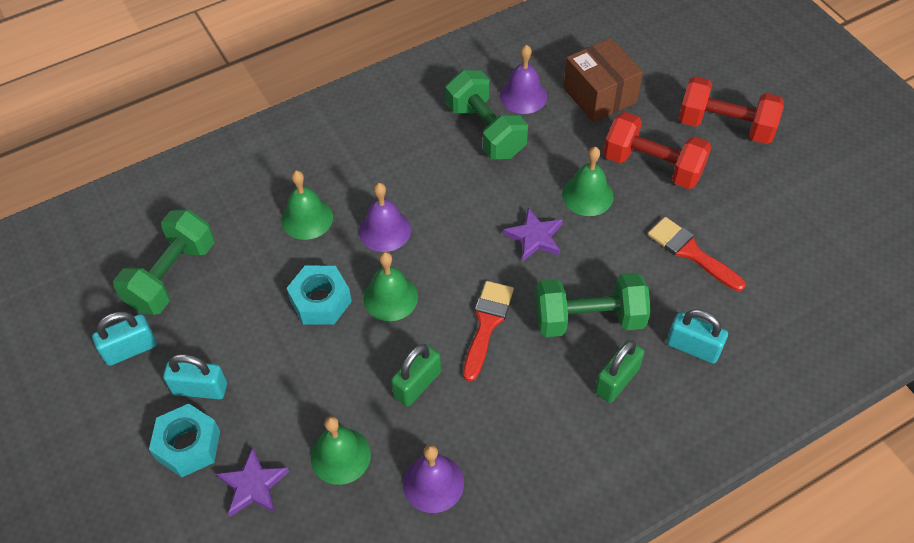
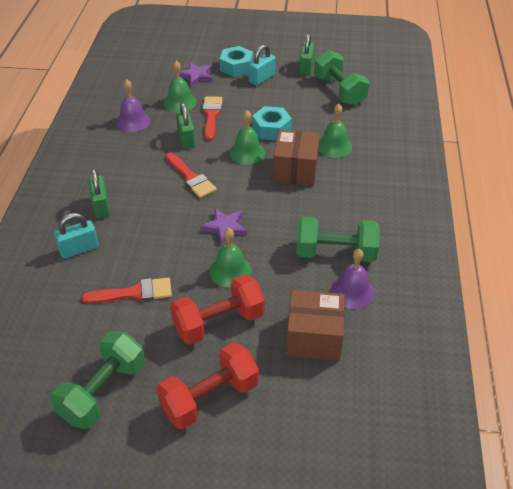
camera: 125 degrees right, 10 degrees down
(130, 349) = (306, 67): turquoise padlock -> green padlock
(342, 391) = (211, 115): none -> red brush
(385, 230) = (295, 170): purple bell -> brown box
(589, 319) = (147, 217): green dumbbell -> green dumbbell (103, 391)

